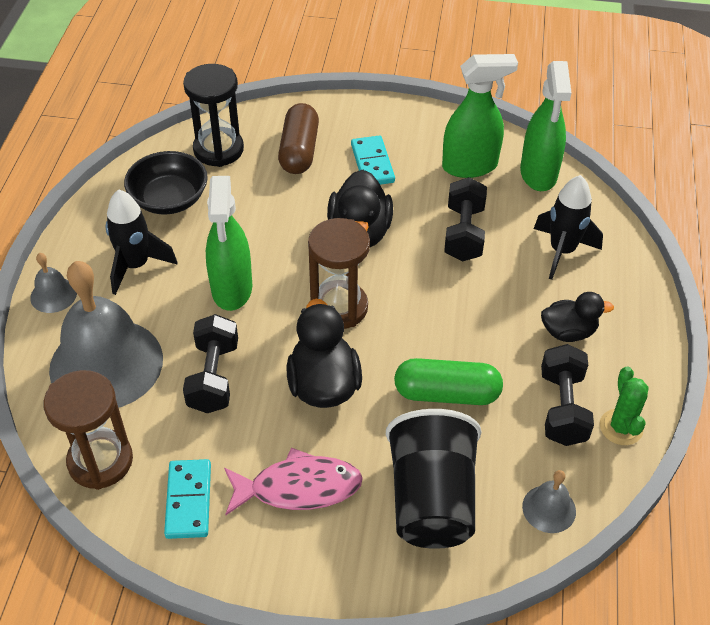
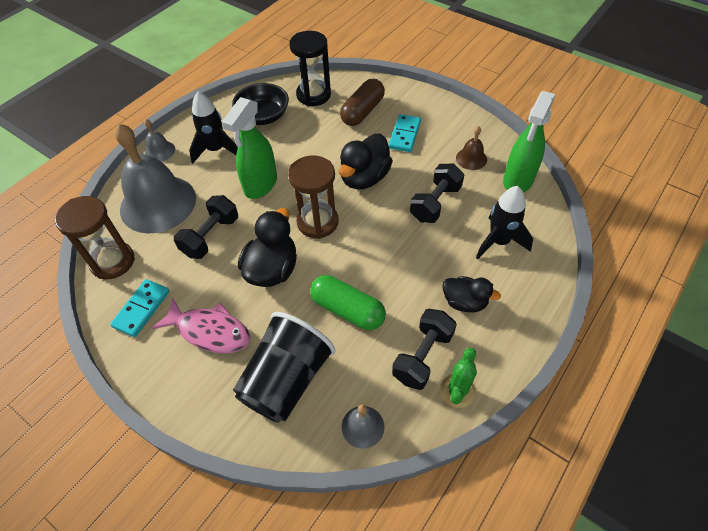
camera: 30 degrees right, 5 degrees up
(470, 166) = (471, 158): green spray bottle -> brown bell

